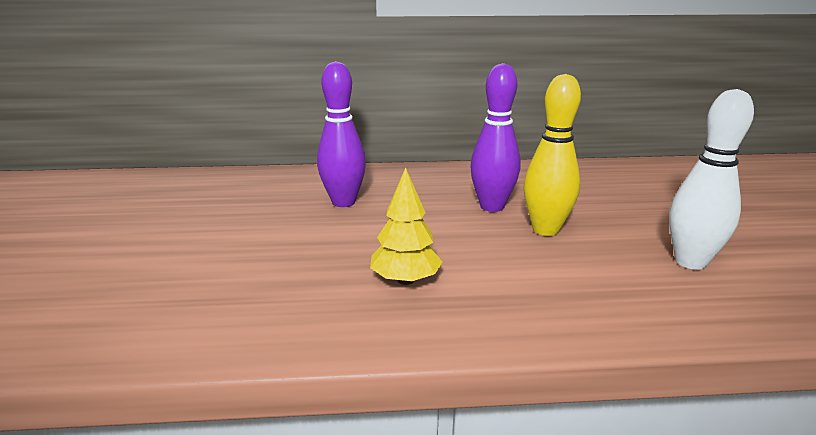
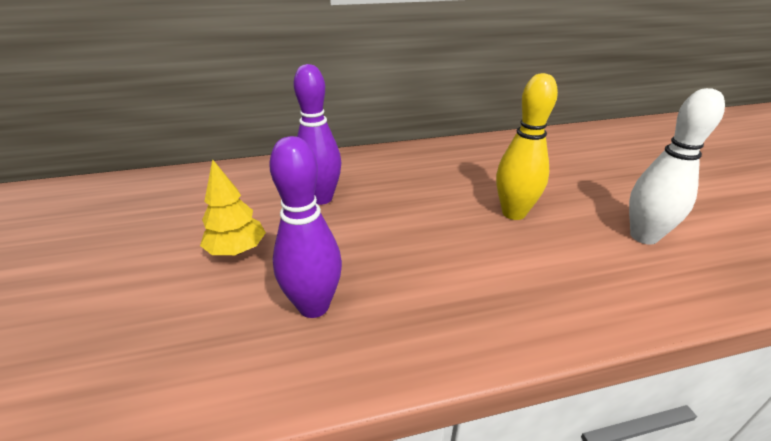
camera: 10 degrees left, 10 degrees up
(405, 280) = (410, 288): yellow tree -> yellow tree (237, 250)
(492, 207) = (458, 191): purple bowling pin -> purple bowling pin (314, 306)

